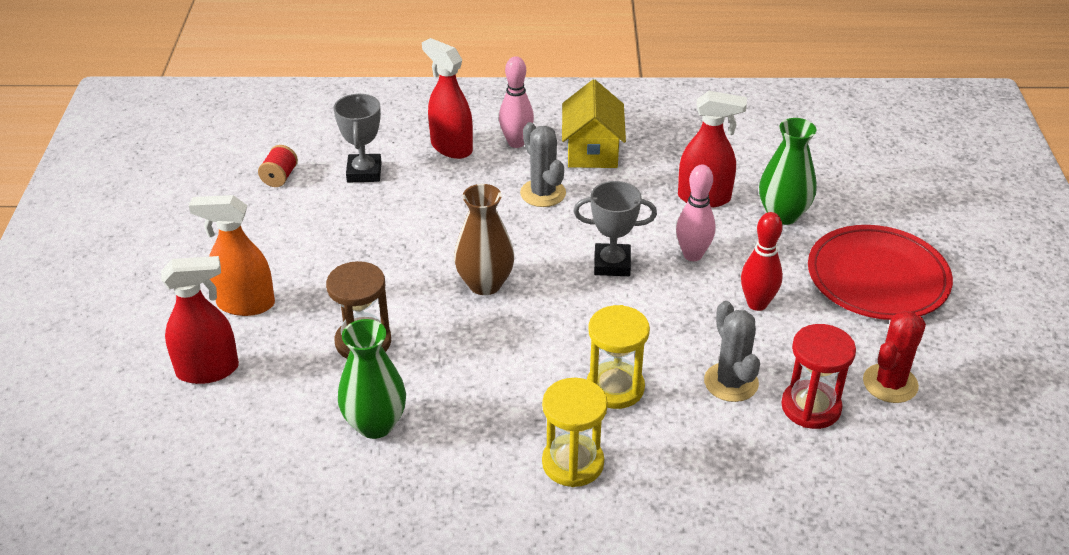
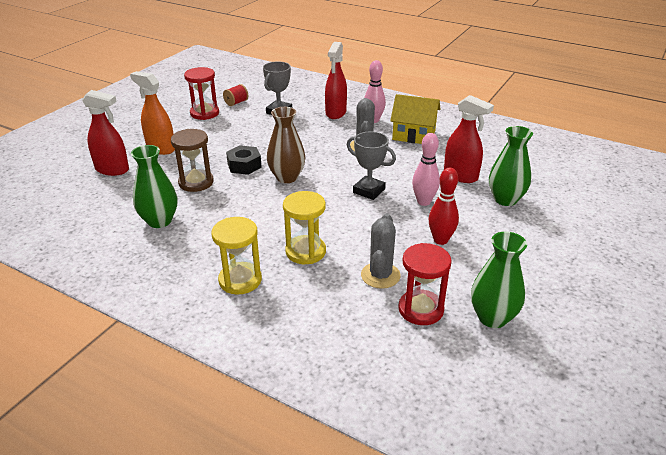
camera: 30 degrees right, 5 degrees down
(248, 214) = (204, 113): none -> red hourglass
(405, 287) = (244, 165): none -> black nut
(451, 147) = (335, 113): red spray bottle -> red spray bottle turned 150 degrees counterclockwise
(592, 150) = (414, 135): yellow house -> yellow house turned 75 degrees clockwise
(877, 278) = (541, 254): red plate -> none
(890, 383) = (492, 317): red cactus -> green vase

